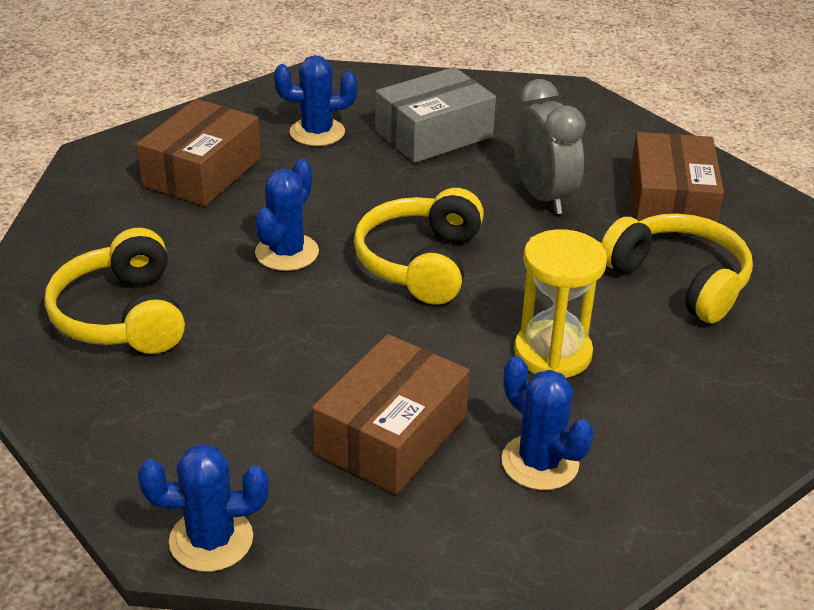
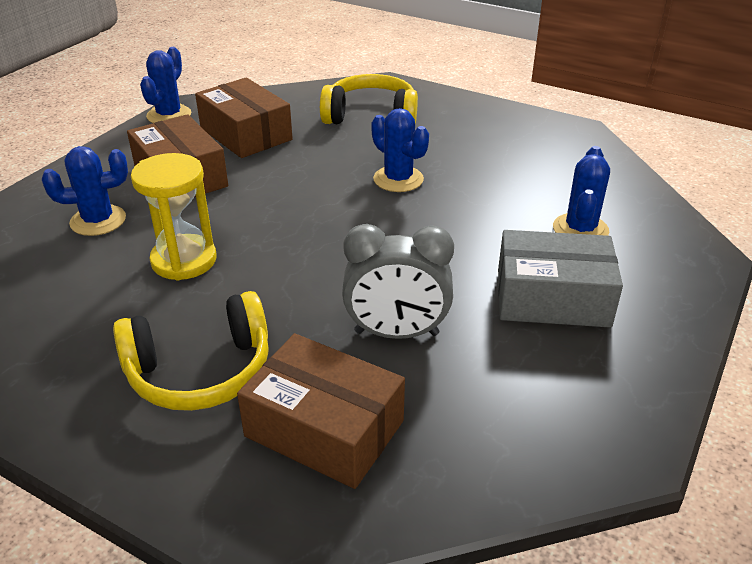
camera: 115 degrees right, 0 degrees up
(202, 172) = (532, 165): brown box -> brown box (245, 134)
(421, 262) = (343, 232): yellow headphones -> none
(434, 134) = (552, 298): grey box -> grey box turned 75 degrees counterclockwise

